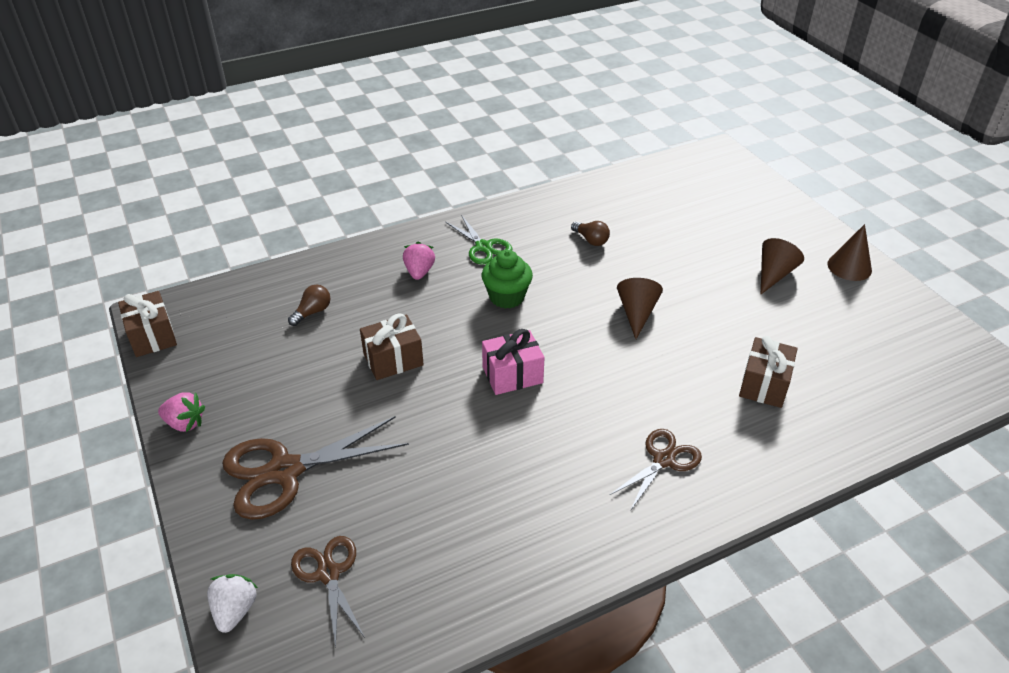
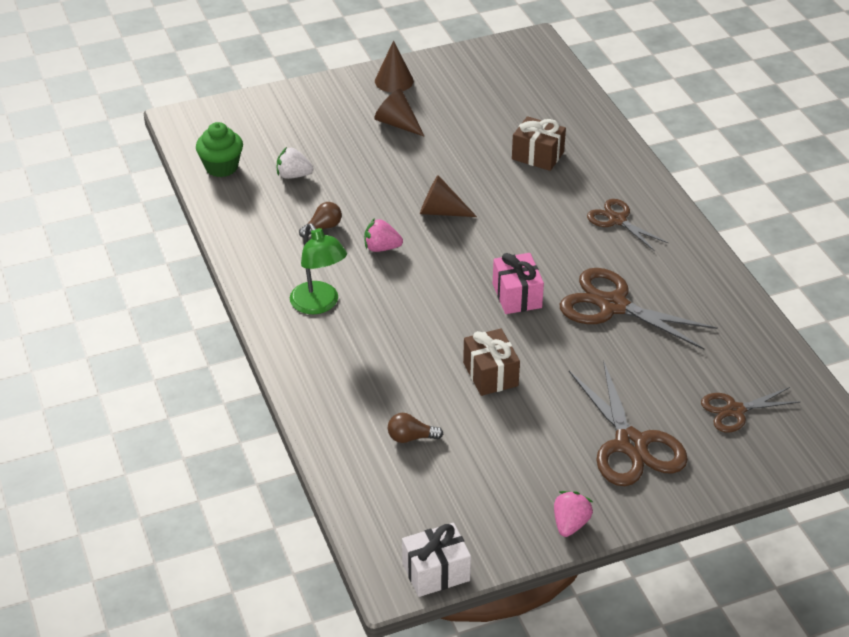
camera: 85 degrees left, 0 degrees up
(152, 336) = (436, 572): brown gift -> white gift
(235, 610) = (773, 464): white strawberry -> white strawberry (293, 175)
(312, 312) = (411, 437): brown light bulb -> brown light bulb turned 45 degrees counterclockwise
(419, 272) = (355, 354): pink strawberry -> pink strawberry (381, 248)
(483, 247) = (319, 305): green scissors -> green lamp
(505, 456) = (613, 306): none -> brown scissors
(507, 297) = (406, 292): green cupcake -> green cupcake (221, 167)

